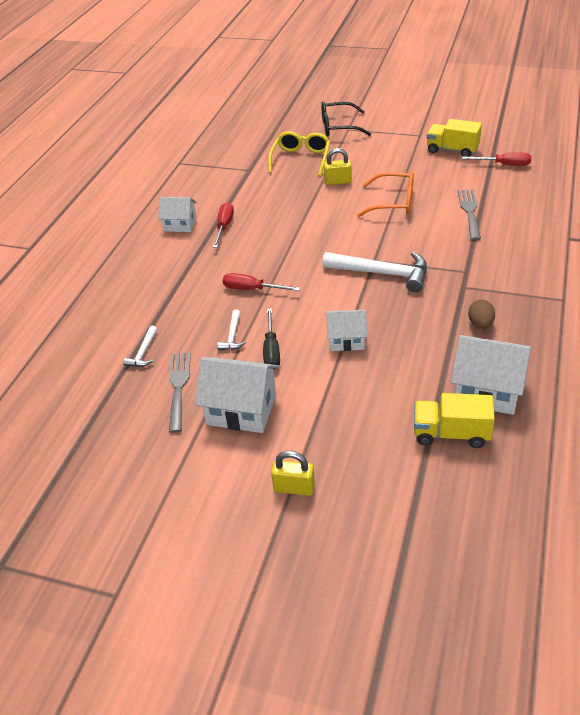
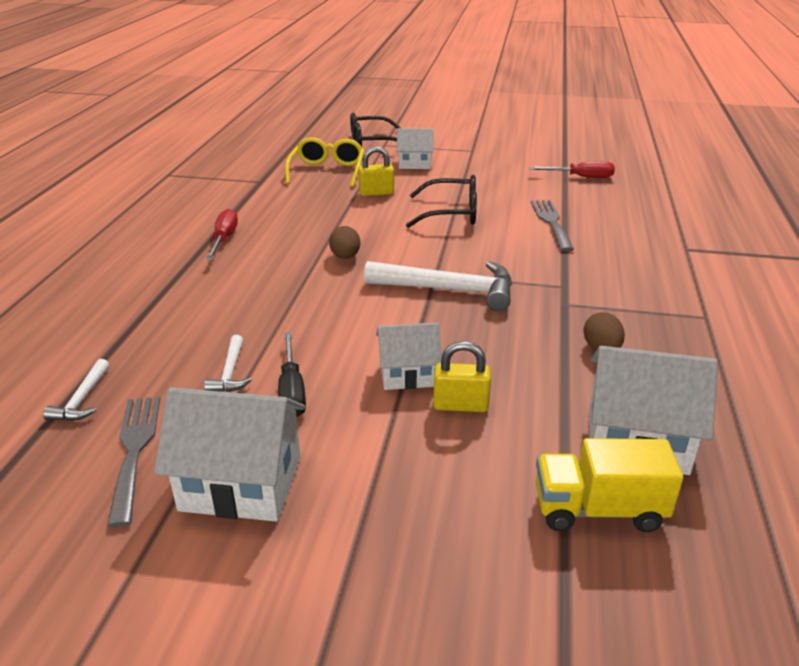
camera: 10 degrees left, 10 degrees down
(180, 224) = (162, 237): white house -> white house (415, 164)
(252, 289) = (262, 311): red screwdriver -> none
(294, 488) = (337, 622): yellow padlock -> yellow padlock (460, 405)
(311, 244) = (345, 257): none -> brown egg
(394, 202) = (452, 213): orange glasses -> black glasses
(452, 150) = (514, 164): yellow truck -> none

